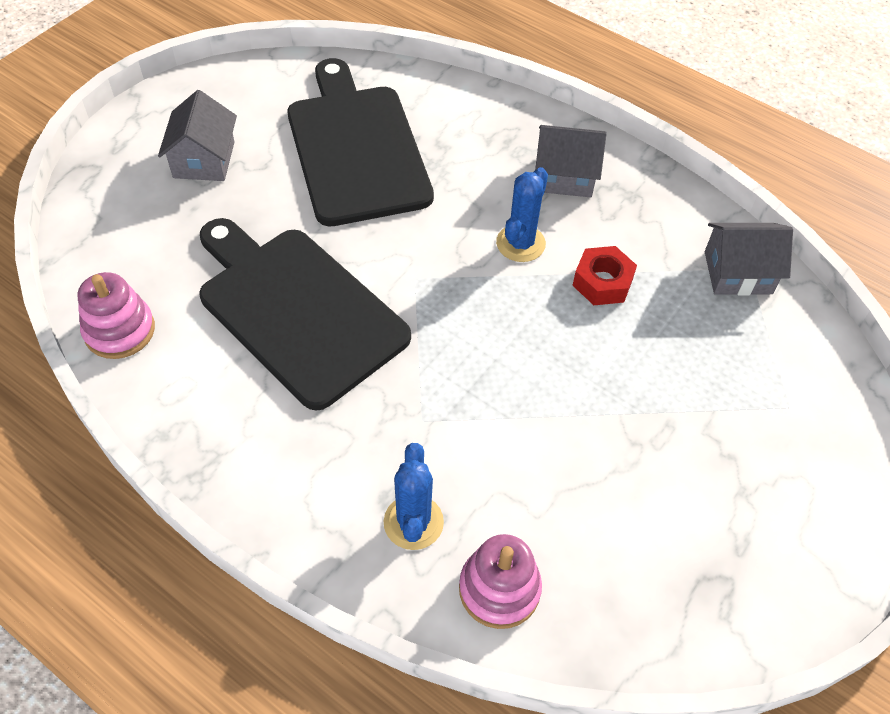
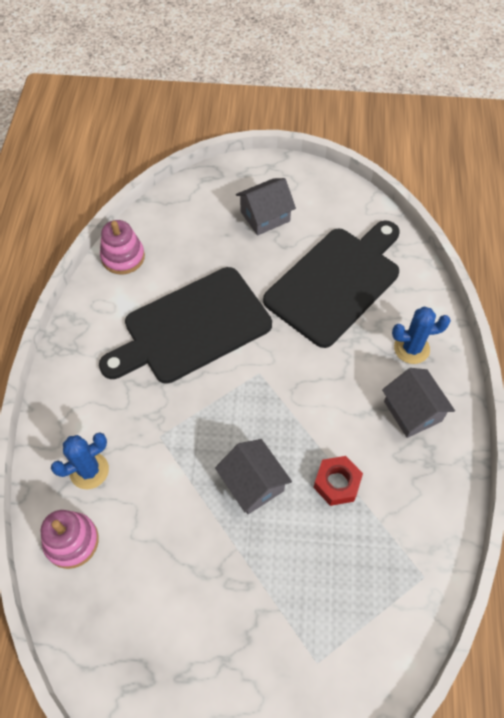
camera: 60 degrees right, 5 degrees up
(297, 310) = (192, 327): black cutting board -> black cutting board turned 135 degrees counterclockwise
(520, 243) = (332, 416): blue cactus -> blue cactus (411, 348)
(738, 272) = (414, 571): grey house -> grey house (253, 483)

